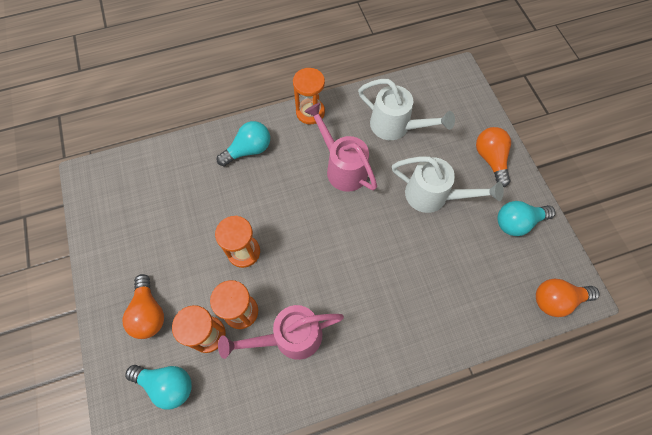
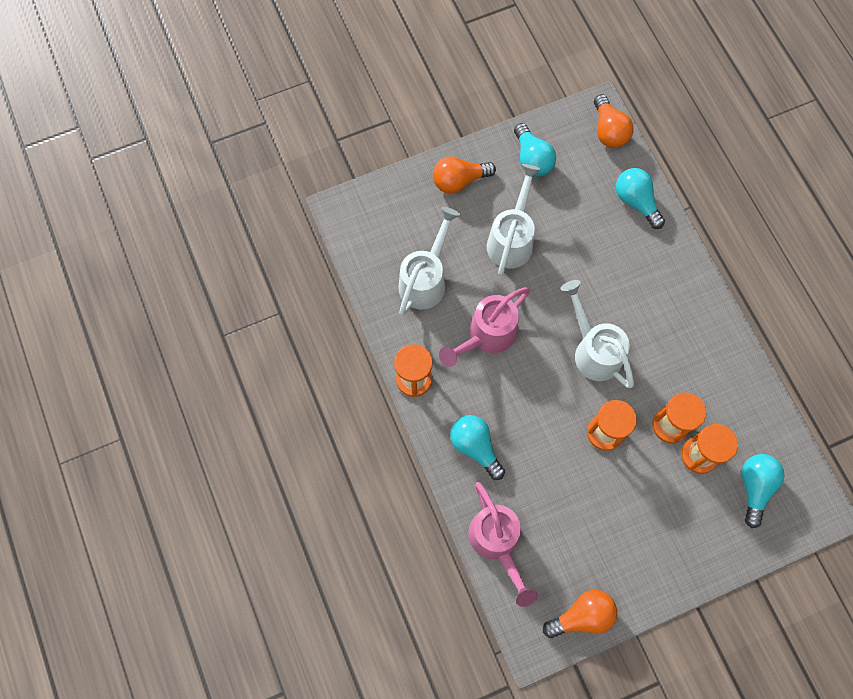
camera: 95 degrees left, 5 degrees up
(149, 312) = (688, 523): orange light bulb -> orange light bulb (582, 616)
(290, 337) = (687, 373): pink watering can -> pink watering can (497, 542)
(321, 252) = (593, 350): none -> white watering can
(476, 315) = (636, 202): none -> turquoise light bulb

